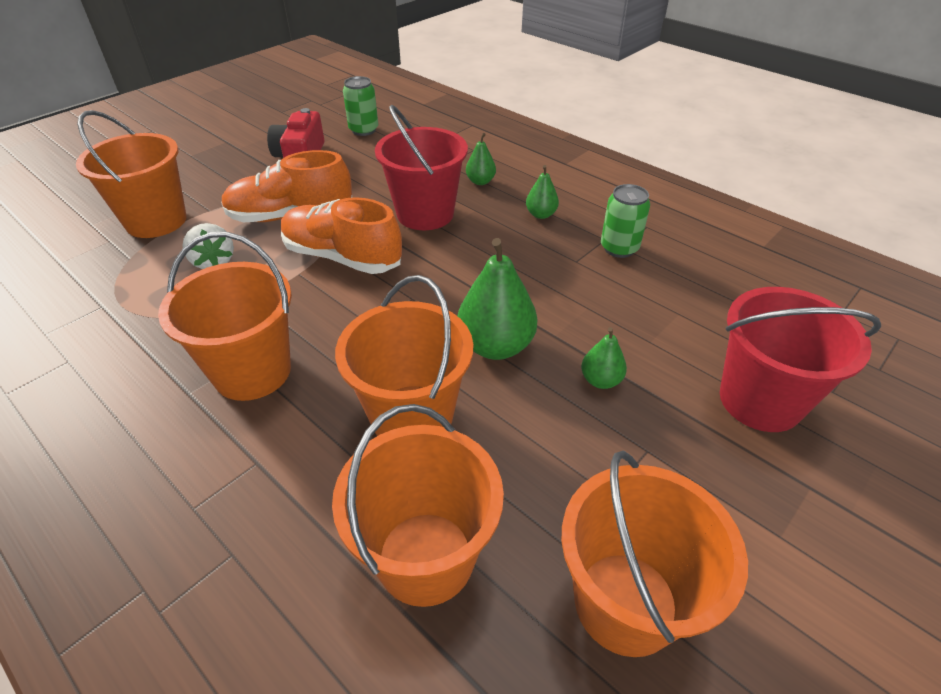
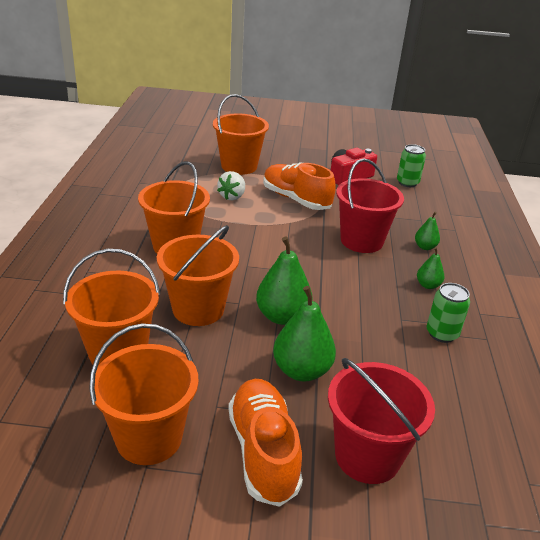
camera: 50 degrees right, 10 degrees down
(342, 257) = (285, 231): orange shoe -> orange shoe (263, 451)
(600, 380) = (301, 370): green pear -> green pear, size x1.88

